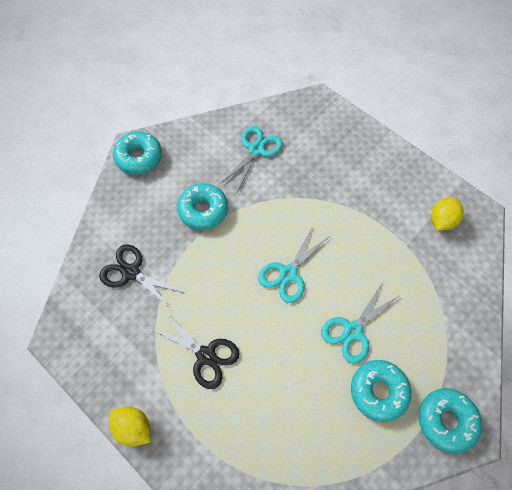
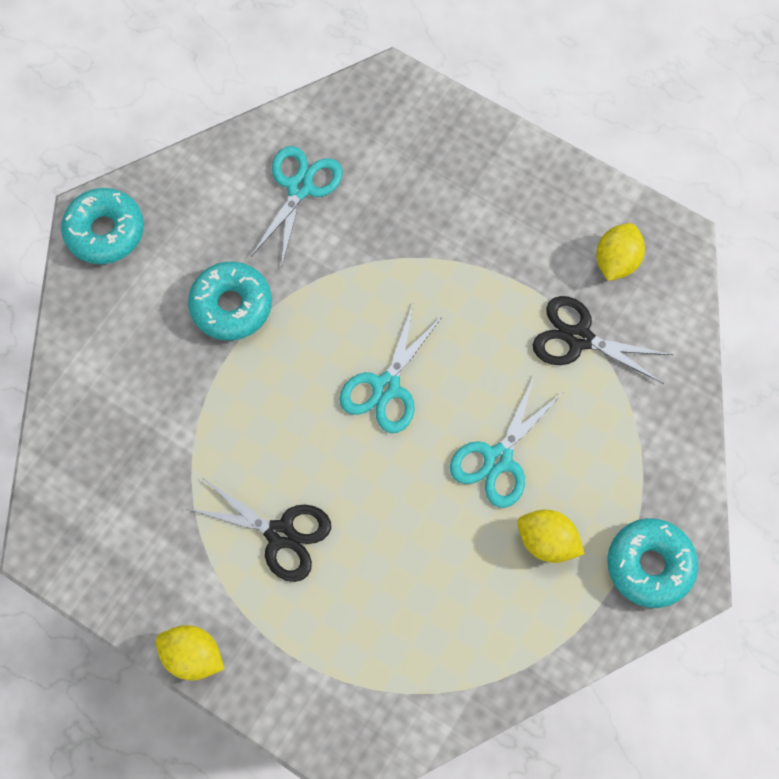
camera: 10 degrees left, 5 degrees up
(131, 272) = (136, 427): black scissors -> black scissors (579, 338)
(378, 391) = (547, 541): turquoise donut -> yellow lemon

